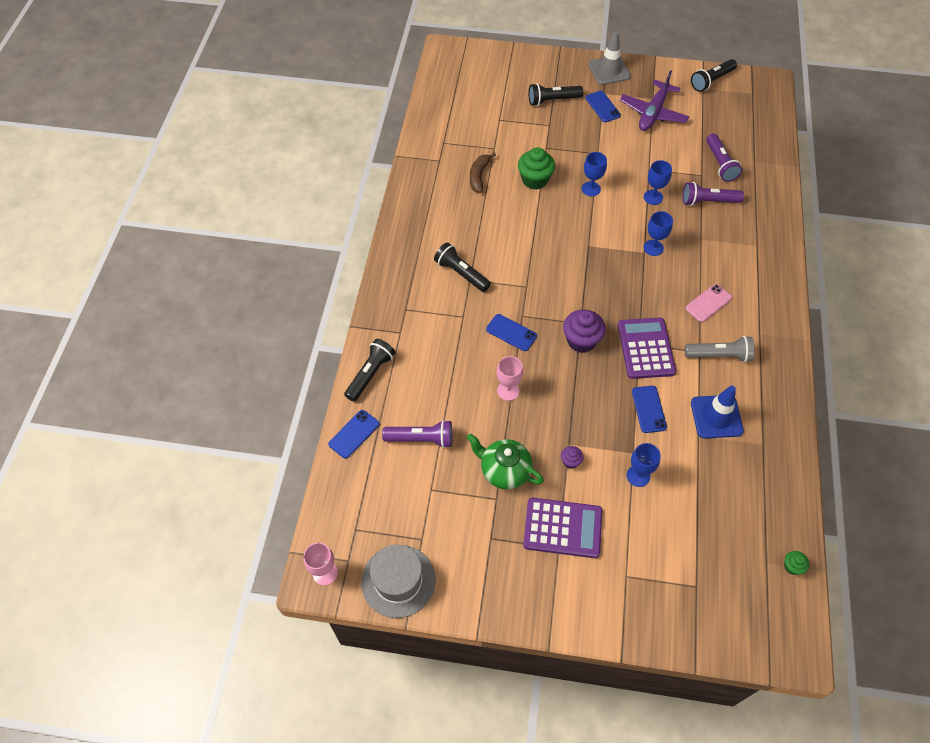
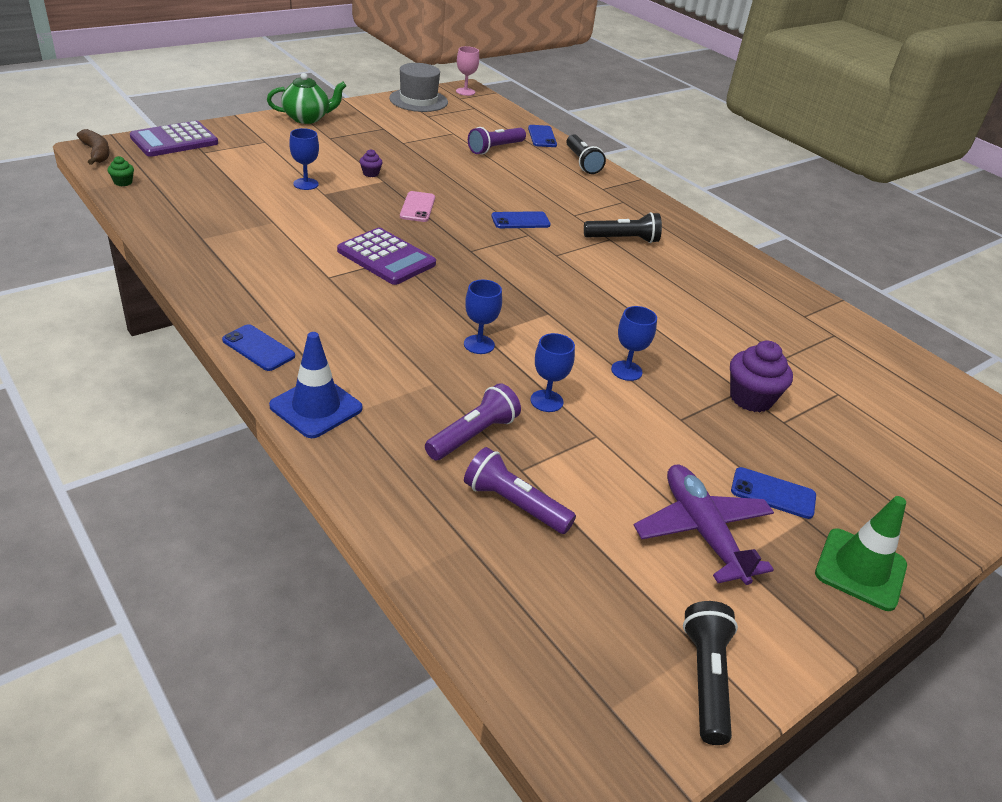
camera: 130 degrees right, 20 degrees down
(479, 176) = (747, 321): brown banana -> brown banana (96, 153)
(504, 471) = (415, 154): green teapot -> green teapot (307, 118)
(508, 391) = (471, 189): pink goblet -> none
(534, 180) = (694, 347): green cupcake -> none
(552, 100) = (836, 460): black flashlight -> none
(562, 528) = (337, 145): purple calculator -> purple calculator (174, 140)
(581, 340) = (454, 239): purple cupcake -> purple cupcake (751, 398)
(609, 70) = (860, 569): grey traffic cone -> green traffic cone
(648, 409) = (338, 221): blue phone -> blue phone (258, 348)
(708, 303) = (358, 320): pink phone -> pink phone (417, 207)
(716, 417) = (266, 239): blue traffic cone -> blue traffic cone (316, 407)
(719, 355) = (303, 282): grey flashlight -> none

